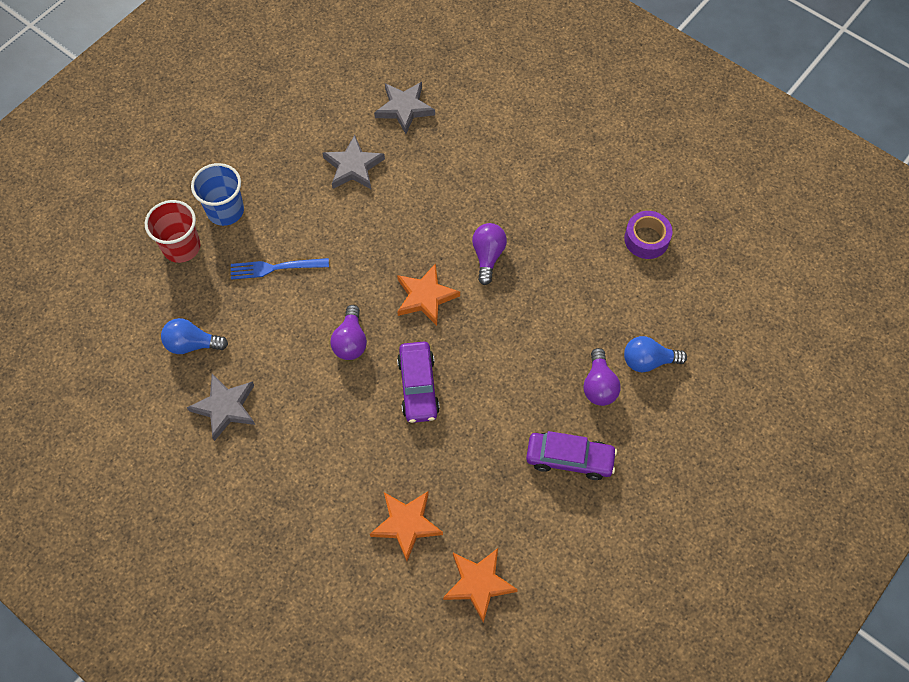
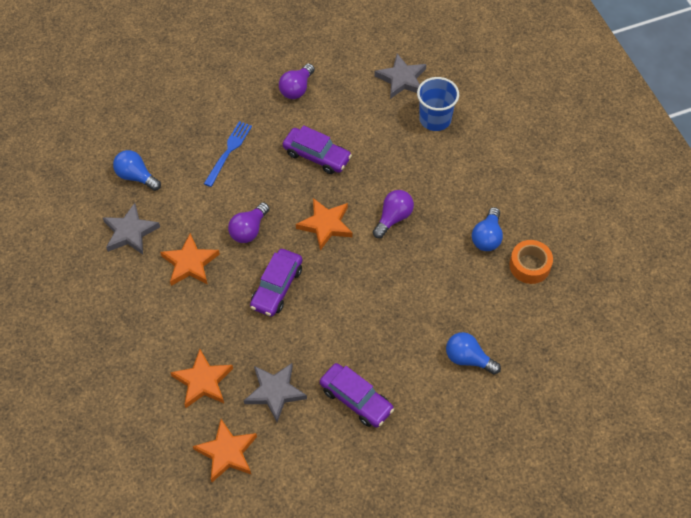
camera: 30 degrees right, 5 degrees down
(181, 247) = (173, 105): red cup -> none
(225, 210) = (220, 93): blue cup -> blue cup (435, 119)
(274, 268) = (229, 151): blue fork -> blue fork turned 90 degrees clockwise
(312, 408) = (190, 263): none -> orange star
(353, 166) = (334, 104): grey star -> grey star (275, 392)
(370, 229) = (317, 156): none -> purple car
(589, 231) = (487, 237): none -> blue light bulb
(599, 386) = (416, 357): purple light bulb -> purple light bulb (297, 89)
(646, 239) = (529, 266): purple tape -> orange tape

